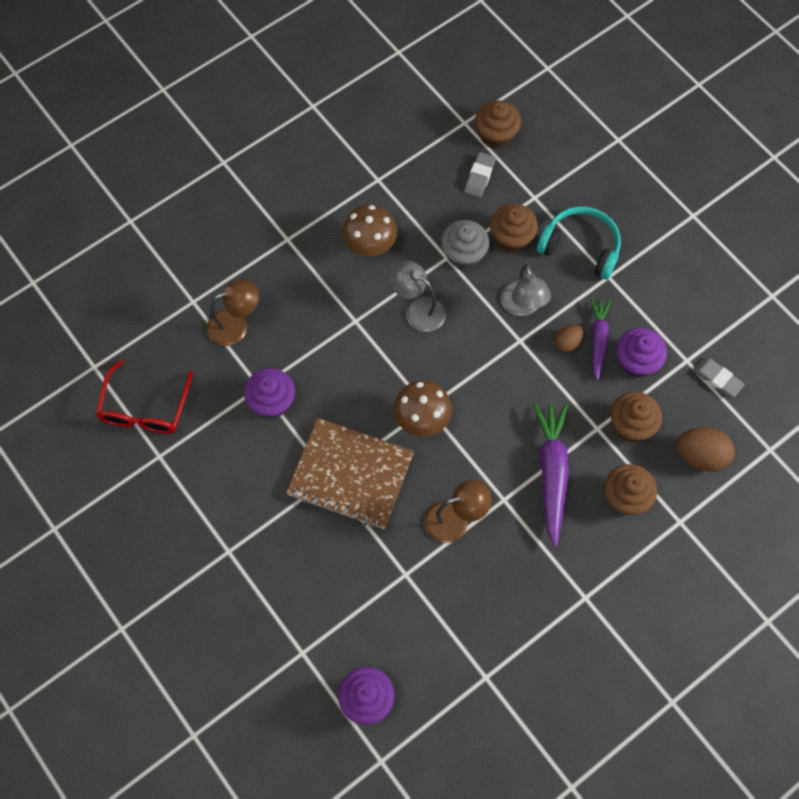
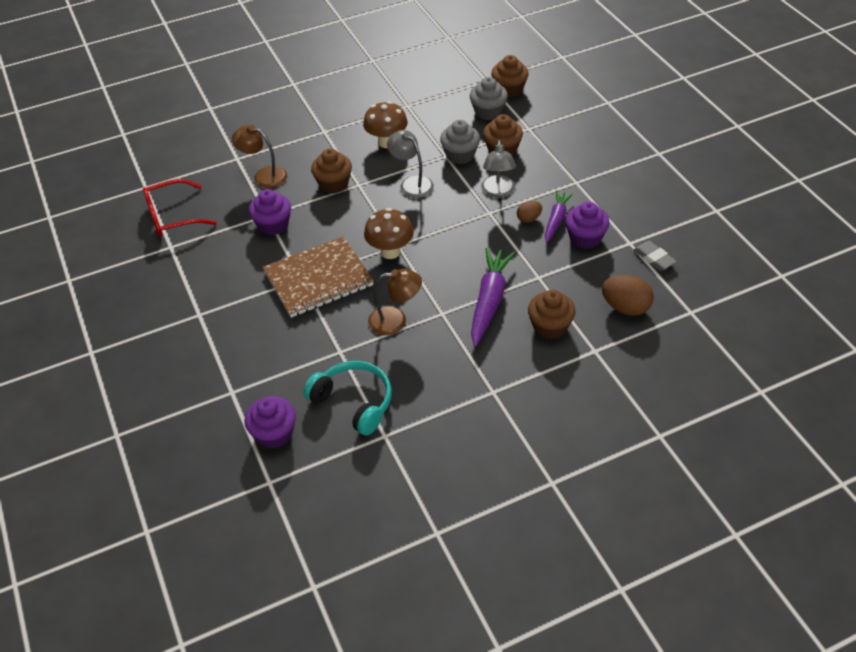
camera: 15 degrees right, 20 degrees down
(145, 408) = (172, 216): red glasses -> red glasses turned 45 degrees clockwise
(236, 324) = (264, 175): brown lamp -> brown lamp turned 150 degrees counterclockwise
(350, 475) = (318, 279): brown notebook -> brown notebook turned 60 degrees counterclockwise
(479, 177) = (488, 112): grey eraser -> grey cupcake
(580, 247) = (558, 162): turquoise headphones -> turquoise headphones (354, 402)
(631, 425) = (569, 278): brown cupcake -> brown cupcake (333, 184)

